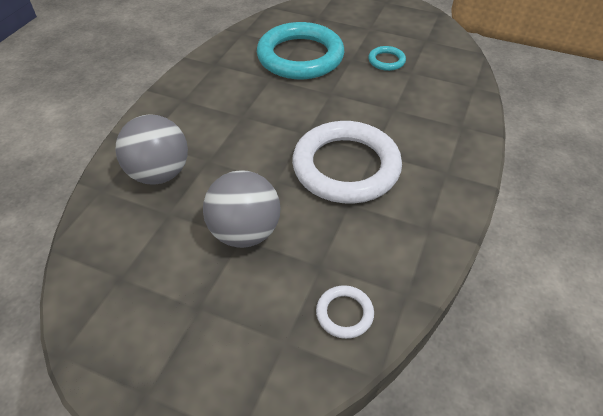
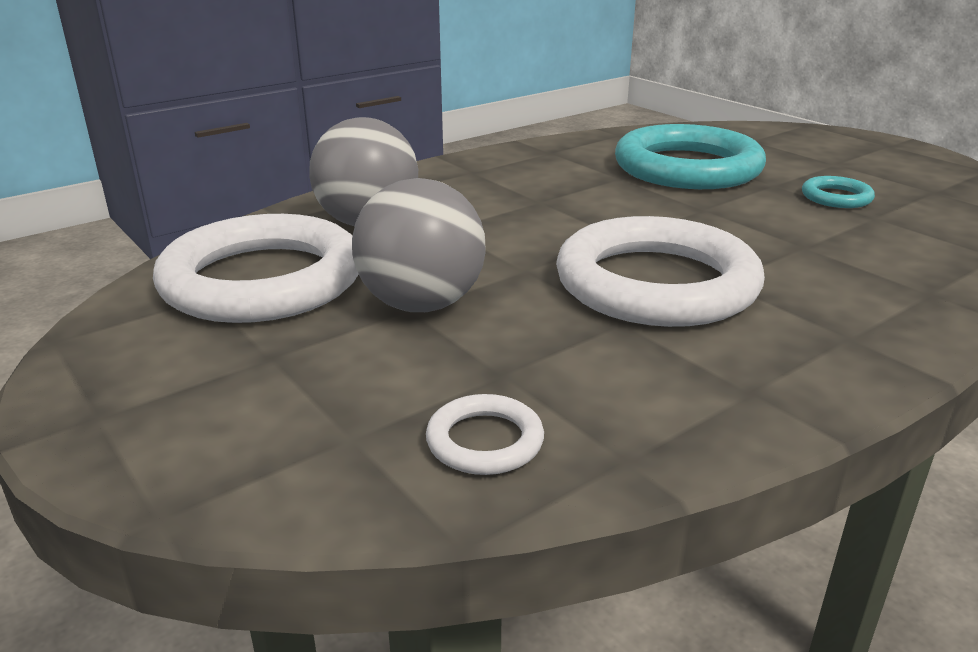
camera: 30 degrees right, 20 degrees down
(140, 250) = (262, 280): none -> white ring

